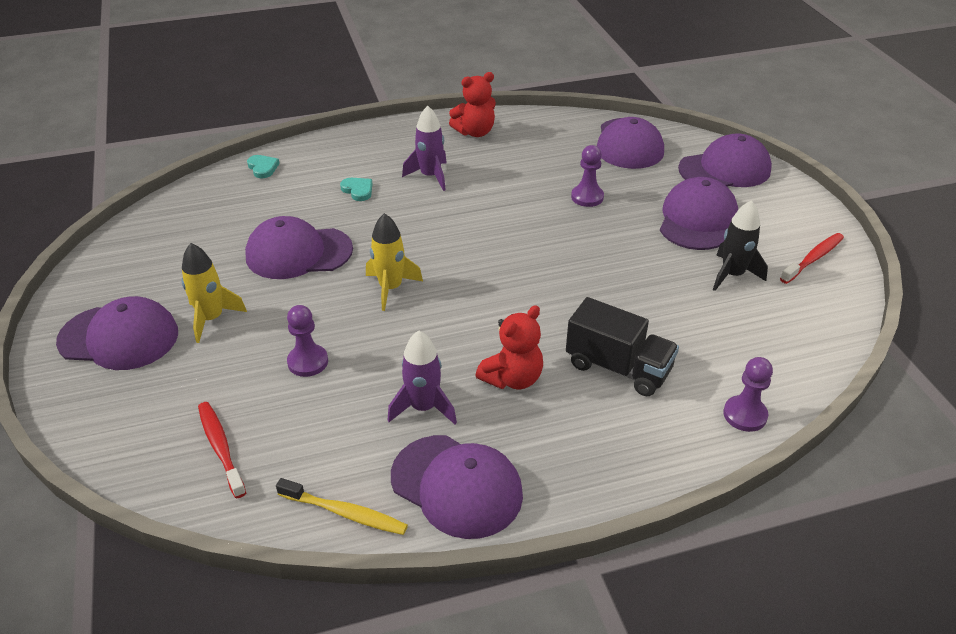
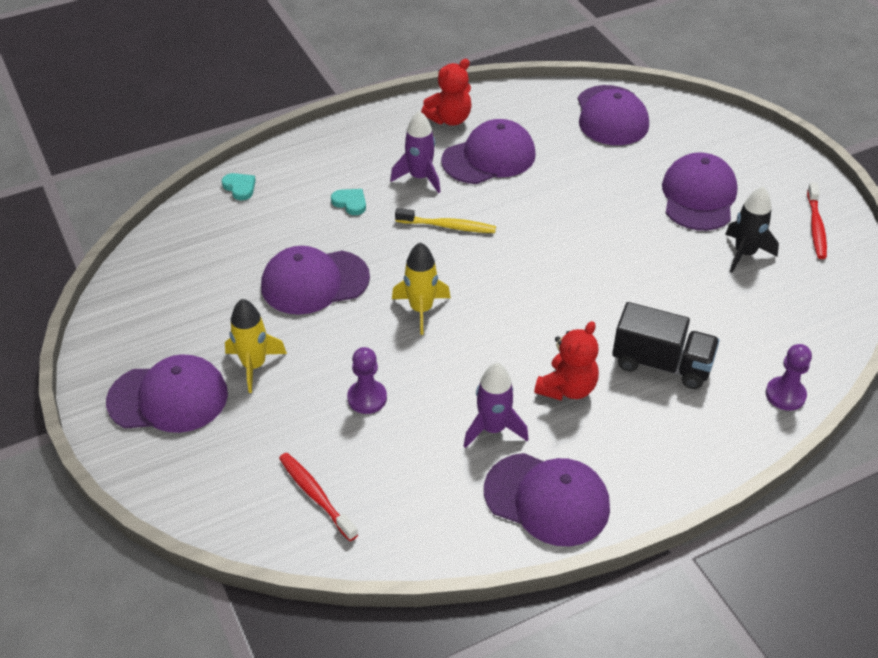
camera: 10 degrees left, 5 degrees up
(345, 513) = (454, 539): yellow toothbrush -> yellow toothbrush (448, 226)
(587, 197) = (585, 183): purple pawn -> none
(725, 169) = (712, 136): purple cap -> purple cap (489, 157)
(813, 258) = (816, 226): red toothbrush -> red toothbrush turned 150 degrees clockwise

